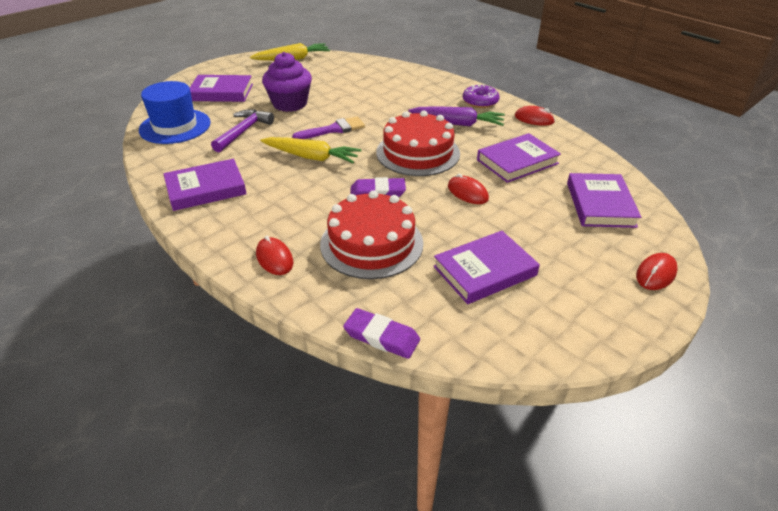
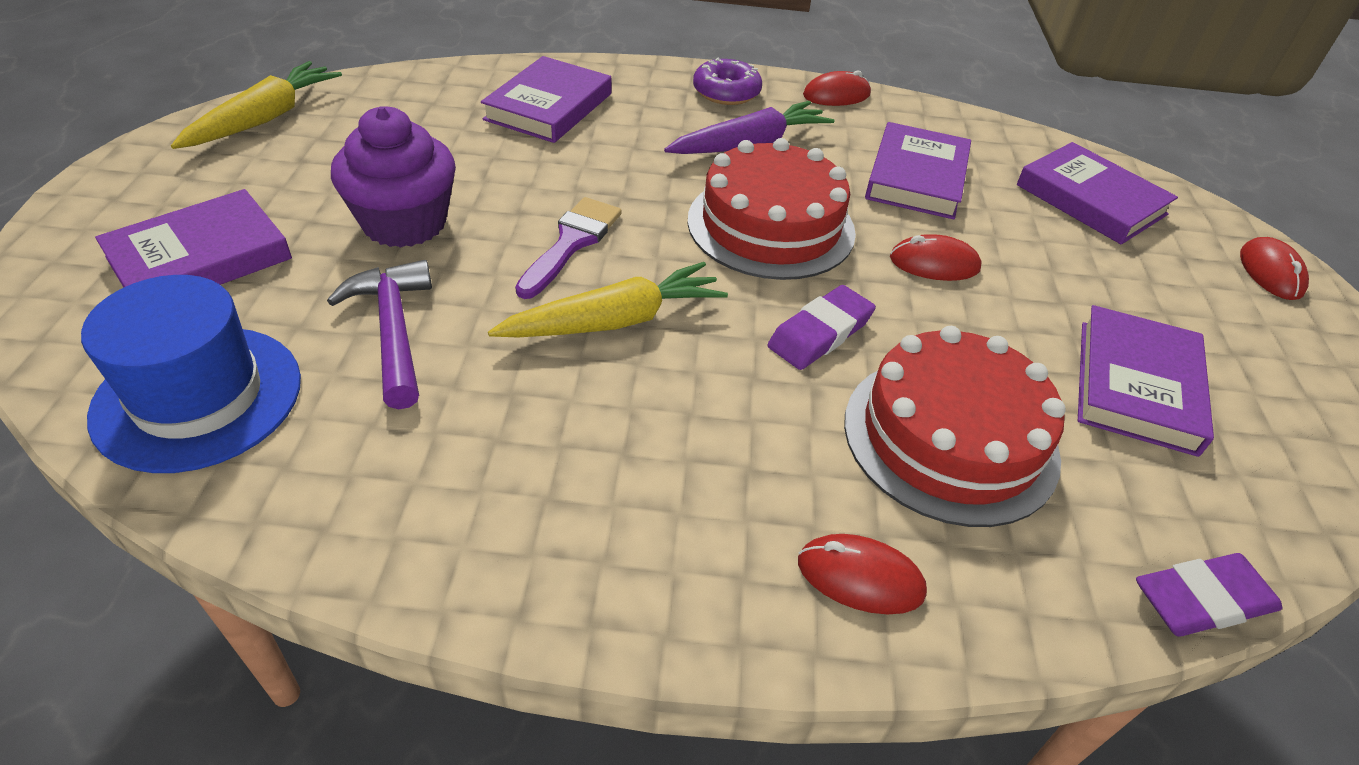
camera: 45 degrees left, 5 degrees up
(206, 189) = (507, 512): purple book -> purple book (549, 107)

